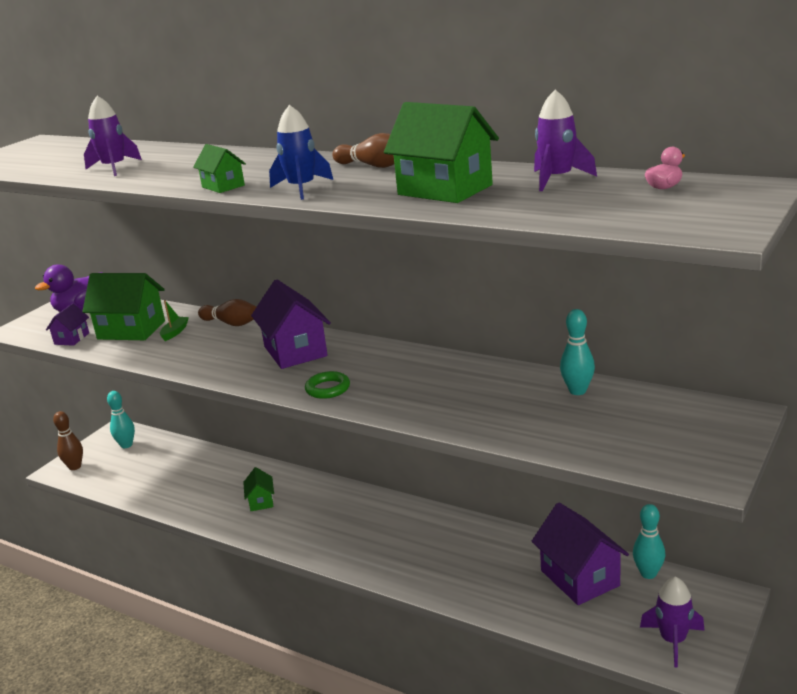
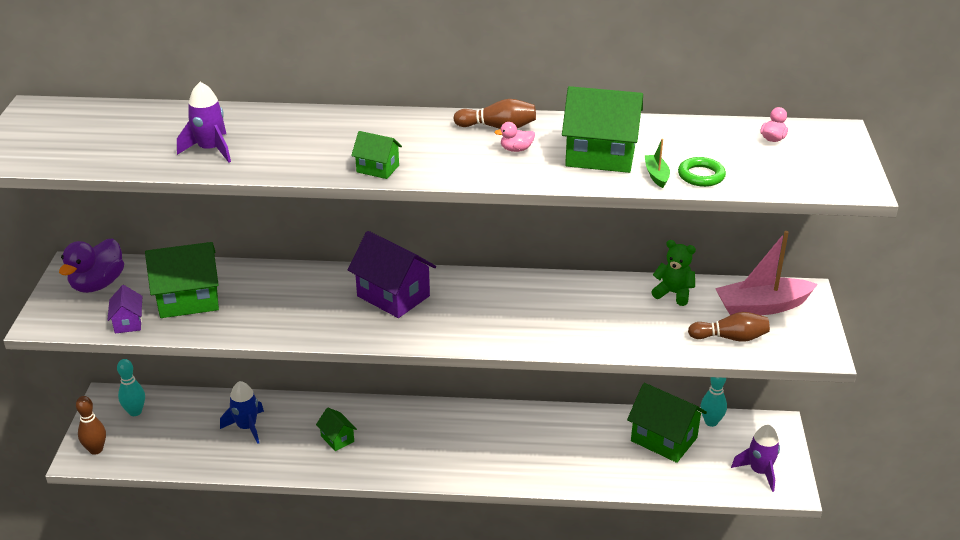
camera: 30 degrees left, 10 degrees up
(175, 332) = (242, 295): green boat -> green boat (656, 175)
(231, 323) = (294, 274): brown bowling pin -> brown bowling pin (730, 338)
(301, 188) = (463, 165): blue rocket -> blue rocket (247, 427)
(328, 389) = (463, 331): green ring -> green ring (701, 175)
(367, 181) = (516, 149): none -> pink duck
(557, 179) = (681, 134): purple rocket -> none
(577, 391) = (673, 293): turquoise bowling pin -> green teddy bear
(580, 578) = (664, 439): purple house -> green house
(673, 419) = (762, 306): none -> pink boat

